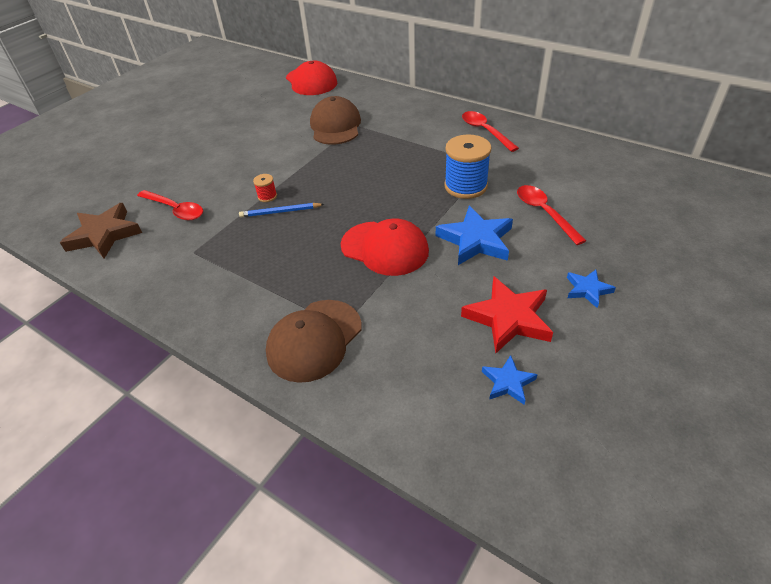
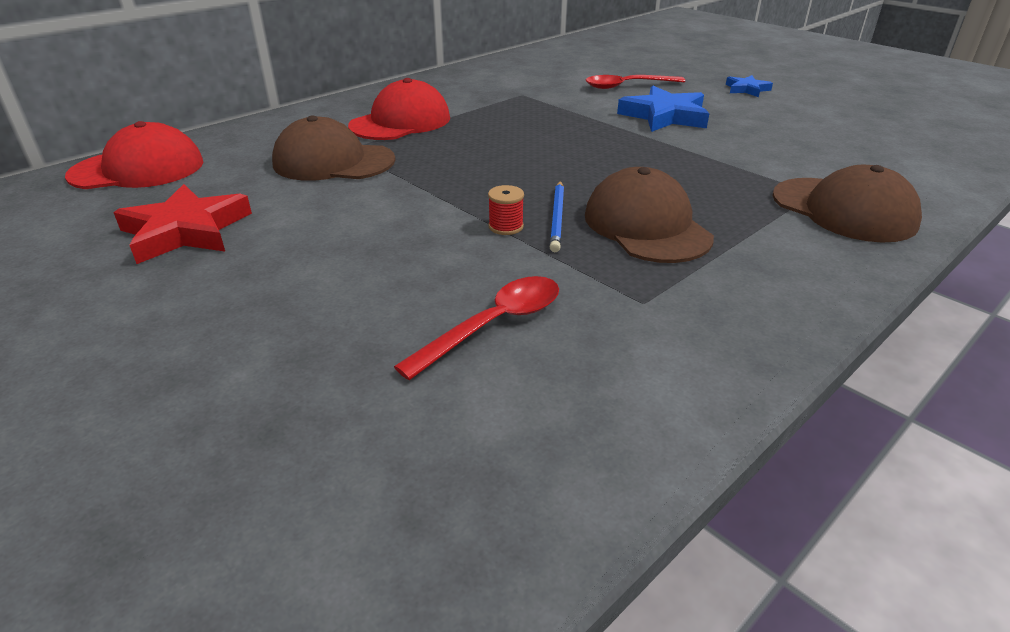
camera: 80 degrees left, 10 degrees down
(104, 234) = (545, 433): brown star -> none
(275, 246) = (646, 226): none -> brown cap
(385, 248) = (668, 158): red cap -> red cap (400, 122)
(465, 186) = (560, 108): blue spool -> none
(485, 131) = (448, 86): red spoon -> none
(508, 318) = (789, 119): red star -> red star (186, 231)
(508, 382) = (874, 130): blue star -> none

